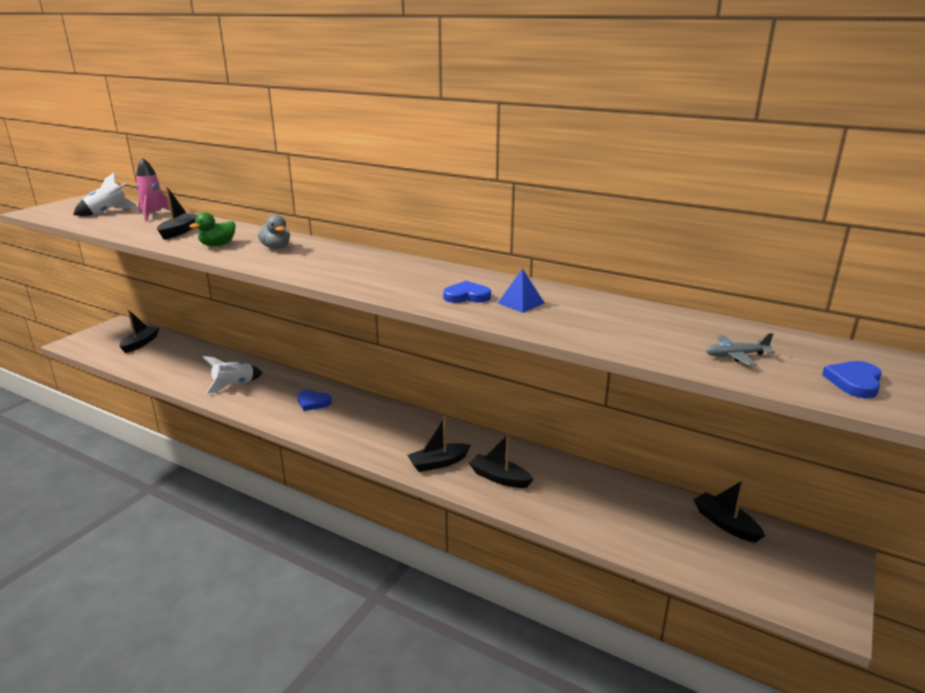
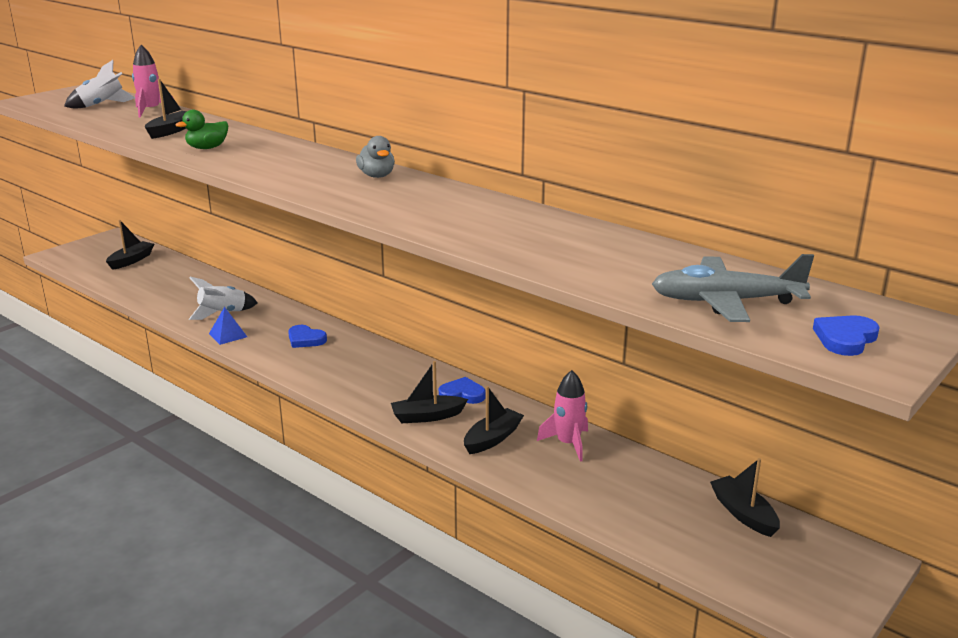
camera: 10 degrees right, 0 degrees up
(276, 248) = (269, 154): grey duck -> grey duck (377, 176)
(467, 296) = (456, 219): blue heart -> blue heart (462, 394)
(499, 478) = (492, 439): black boat -> black boat turned 90 degrees clockwise
(520, 303) = (513, 230): blue pyramid -> blue pyramid (228, 335)
(563, 476) = (568, 444): none -> pink rocket
(735, 356) = (725, 302): grey plane -> grey plane, size x1.97

